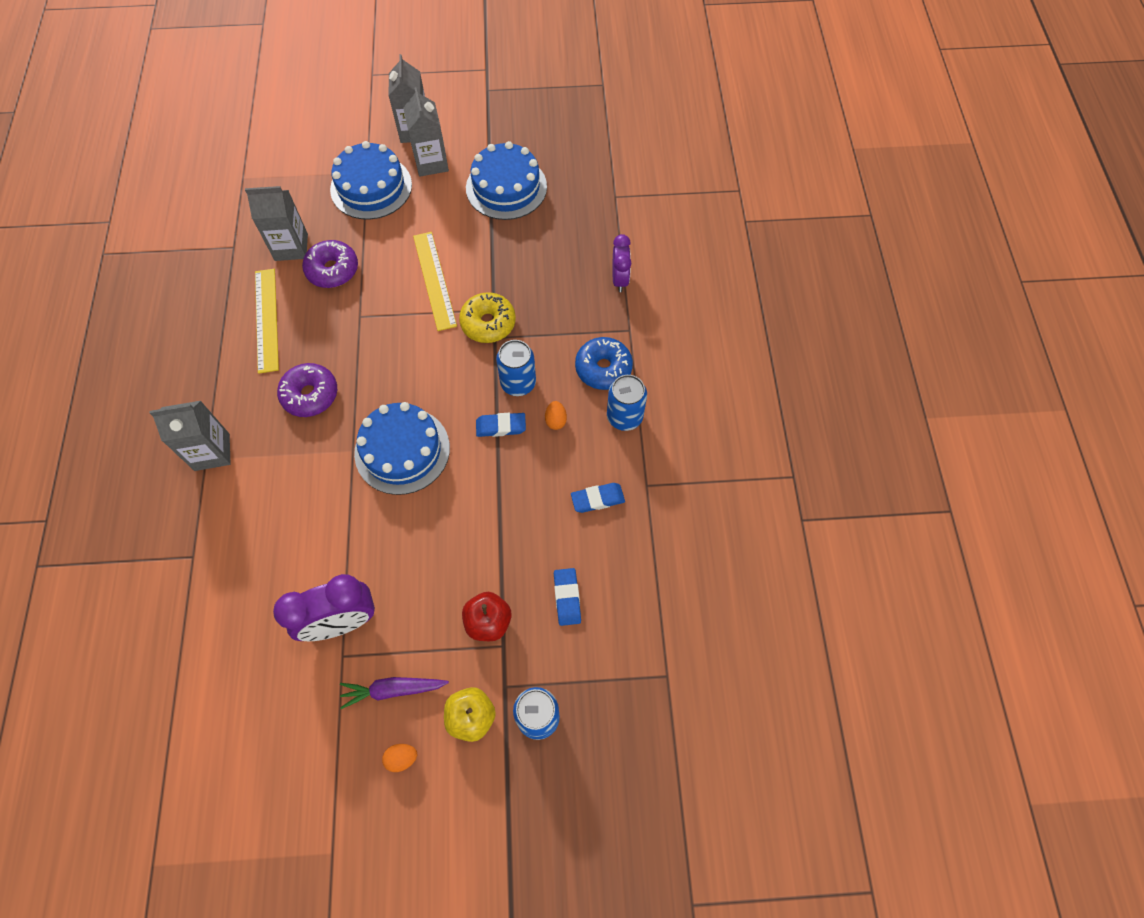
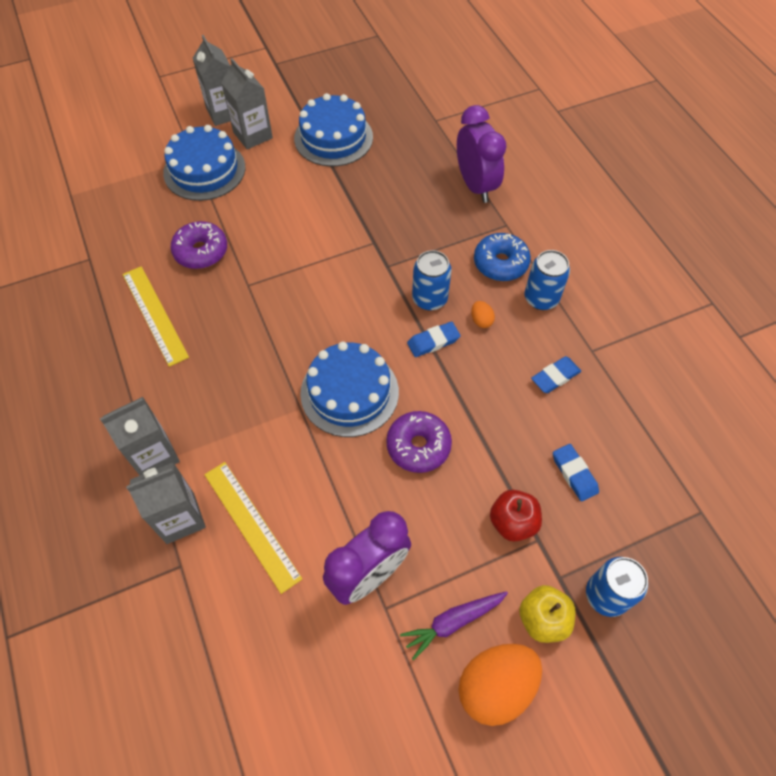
camera: 20 degrees left, 5 degrees down
(291, 247) = (149, 243): grey carton -> grey carton (180, 518)
(310, 395) = (232, 370): purple donut -> purple donut (418, 446)
(402, 758) = (495, 687): orange egg -> orange egg, size x2.31
(435, 280) = (306, 233): yellow ruler -> yellow ruler (252, 525)
(488, 323) = (375, 256): yellow donut -> none
(619, 279) = (475, 186): purple clock -> purple clock, size x1.66

